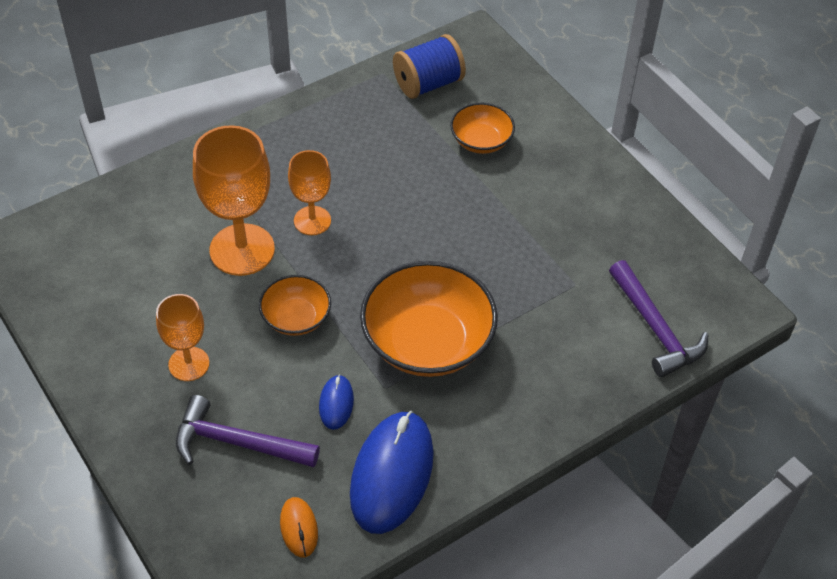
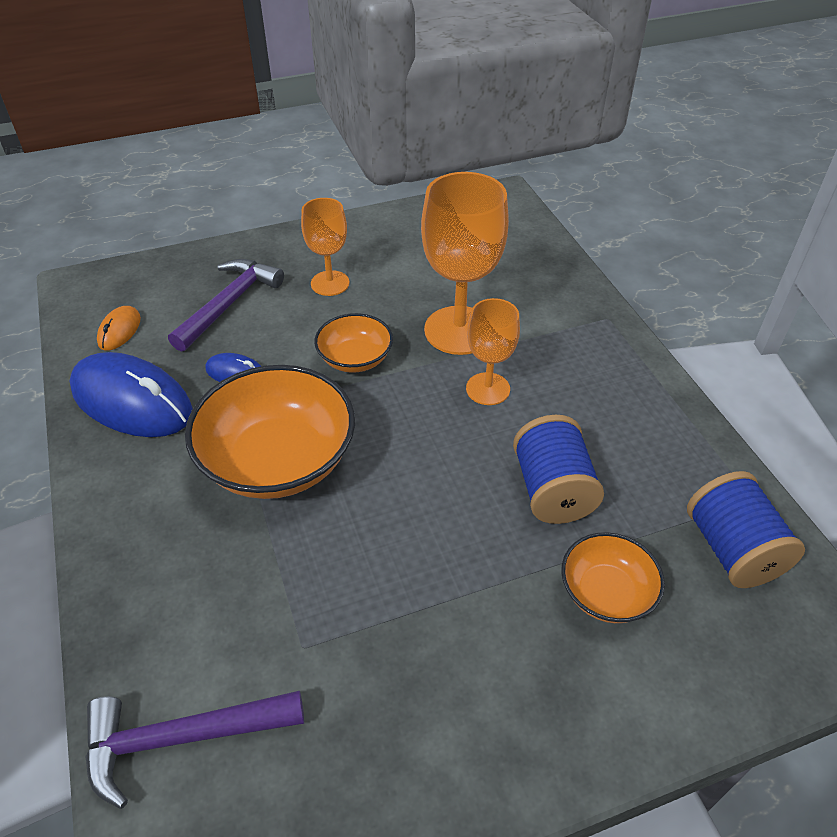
camera: 105 degrees right, 5 degrees down
(299, 528) = (119, 331): orange mouse -> orange mouse turned 75 degrees counterclockwise
(406, 173) = (552, 490): none -> blue spool

